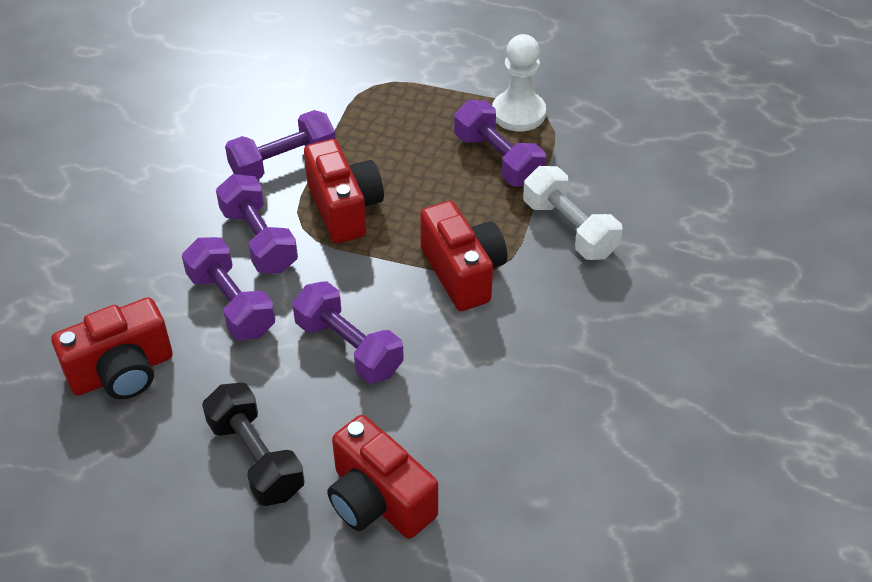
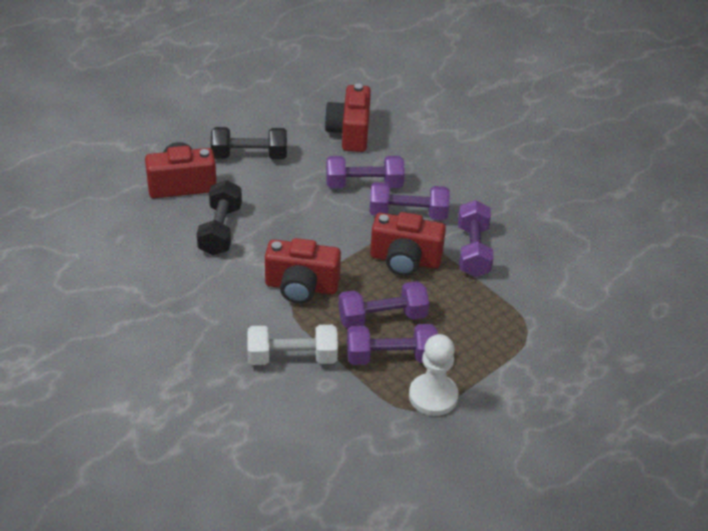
camera: 120 degrees right, 5 degrees down
(348, 347) = (289, 215): purple dumbbell -> purple dumbbell (382, 318)
(433, 400) = (220, 230): none -> black dumbbell

